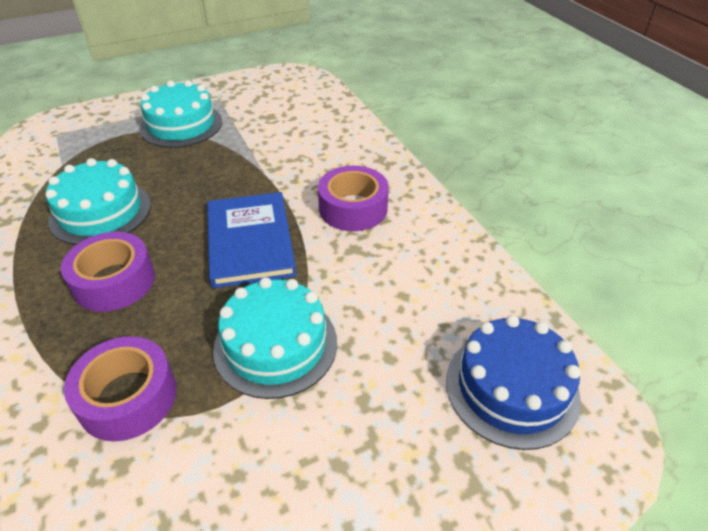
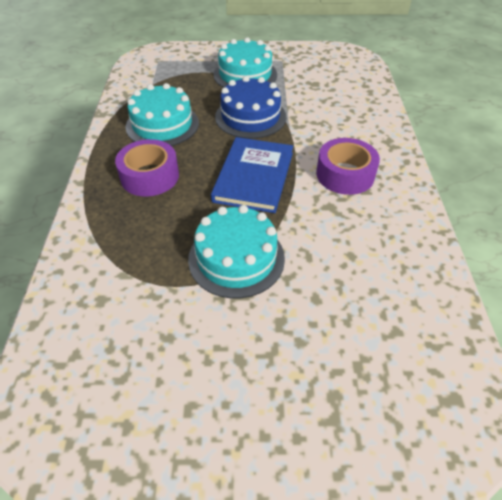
camera: 25 degrees right, 5 degrees up
(128, 397) = (124, 257): purple tape -> none
(511, 388) = (404, 360): blue cake -> blue cake (250, 117)

